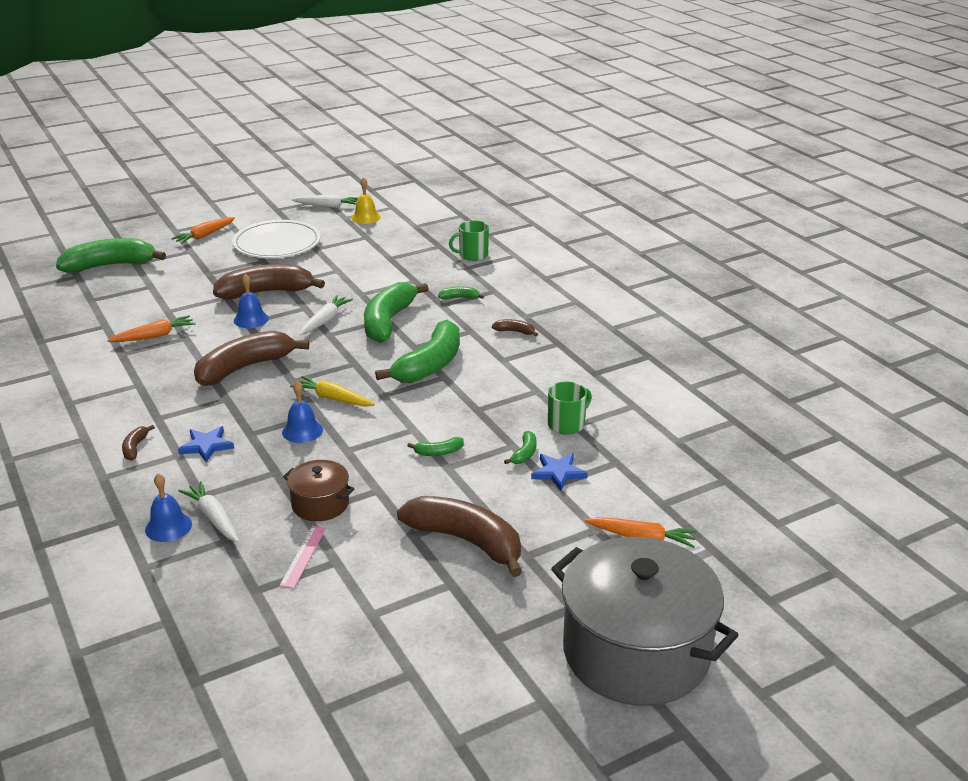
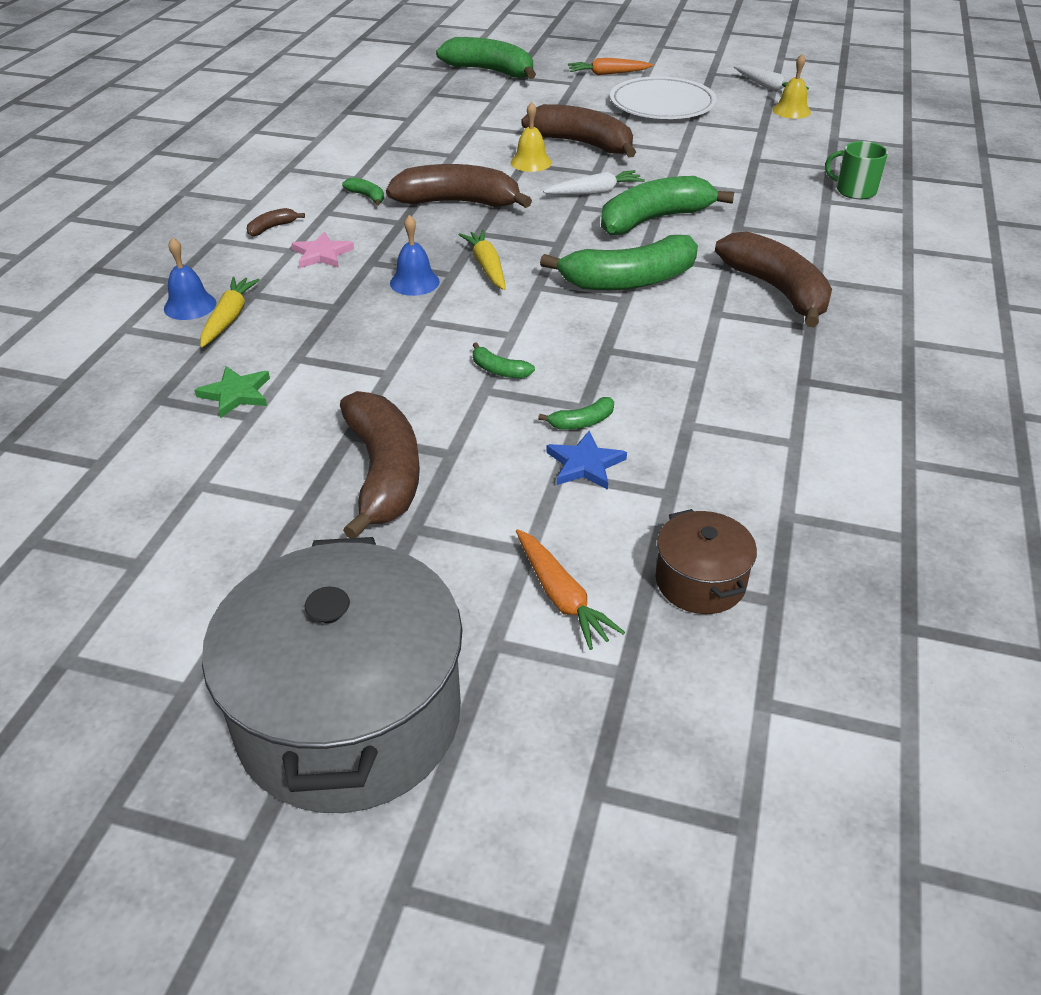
camera: 45 degrees right, 10 degrees up
(154, 336) = (431, 143): orange carrot -> none
(206, 446) = (322, 254): blue star -> pink star
(213, 518) = (229, 318): white carrot -> yellow carrot
(251, 319) = (531, 162): blue bell -> yellow bell
(303, 556) = (236, 394): pink ruler -> green star
(320, 504) = (323, 356): brown pot -> brown pot (700, 581)
(459, 298) = (768, 228): green banana -> green banana (367, 196)
(515, 331) = (777, 290): brown banana -> brown banana, size x2.40
(567, 424) = (679, 418): green mug -> none

